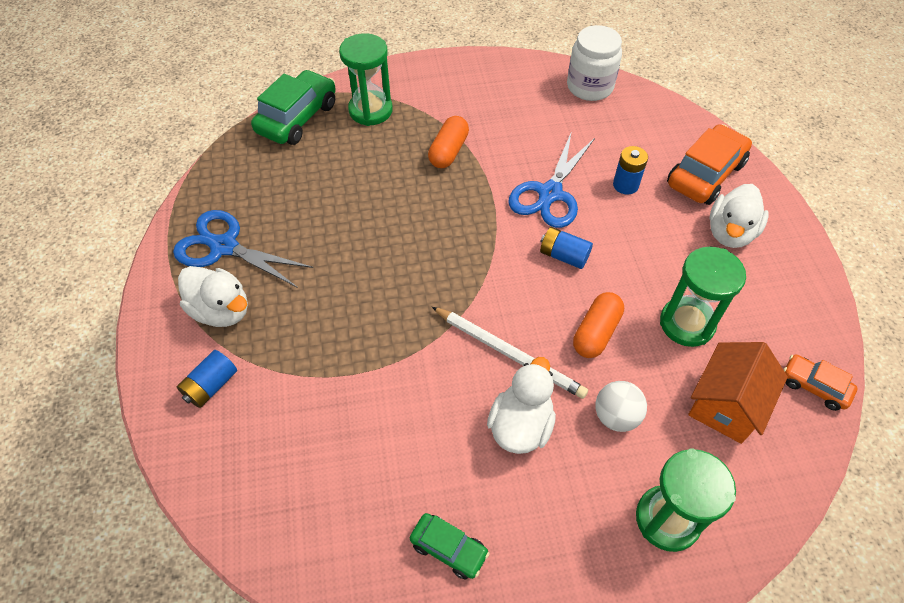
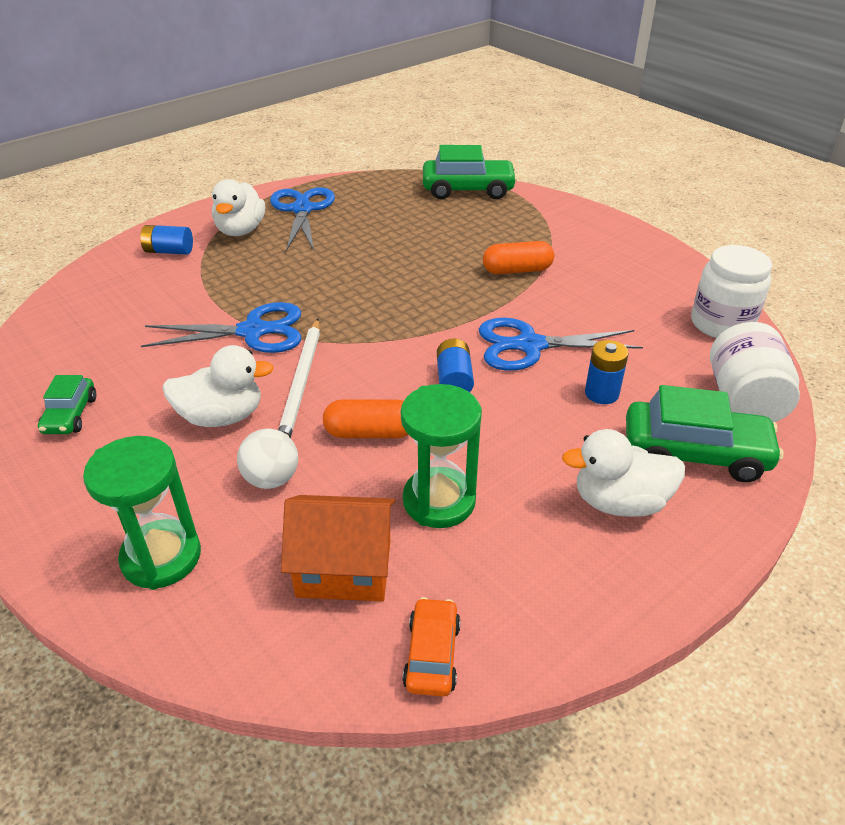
camera: 60 degrees right, 15 degrees down
(370, 110) = (518, 217): green hourglass -> none
(411, 361) = (253, 331): none -> blue scissors
(670, 124) = (744, 400): none -> white jar
(705, 174) = (694, 453): orange car -> green car

